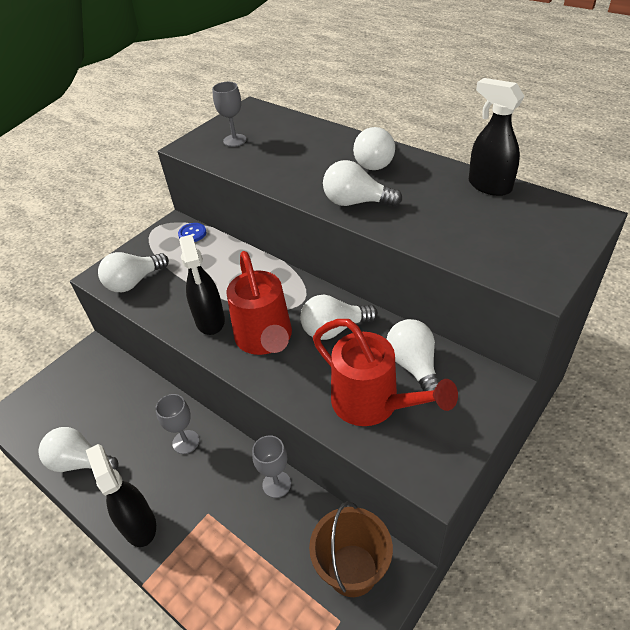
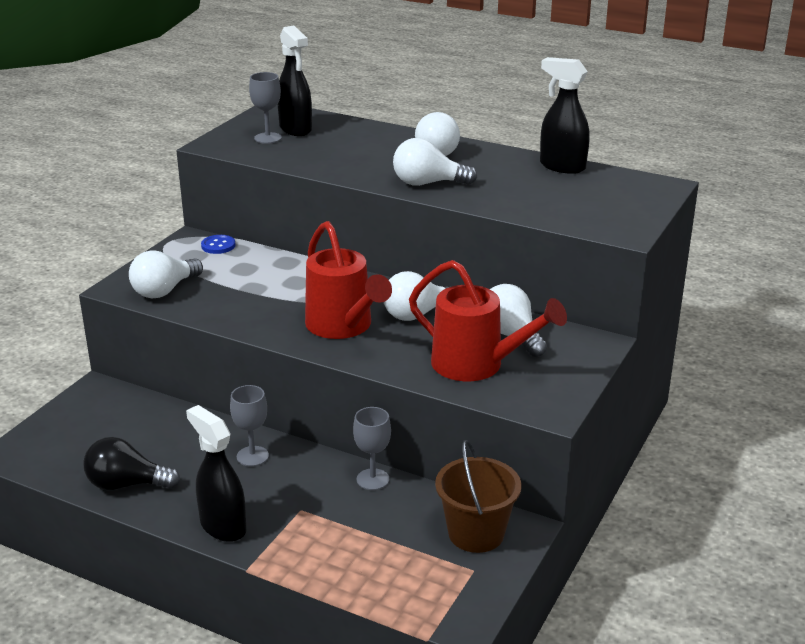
camera: 15 degrees left, 15 degrees down
(80, 462) = (126, 484): white light bulb -> black light bulb
(210, 321) = (273, 316): black spray bottle -> black spray bottle (295, 129)

